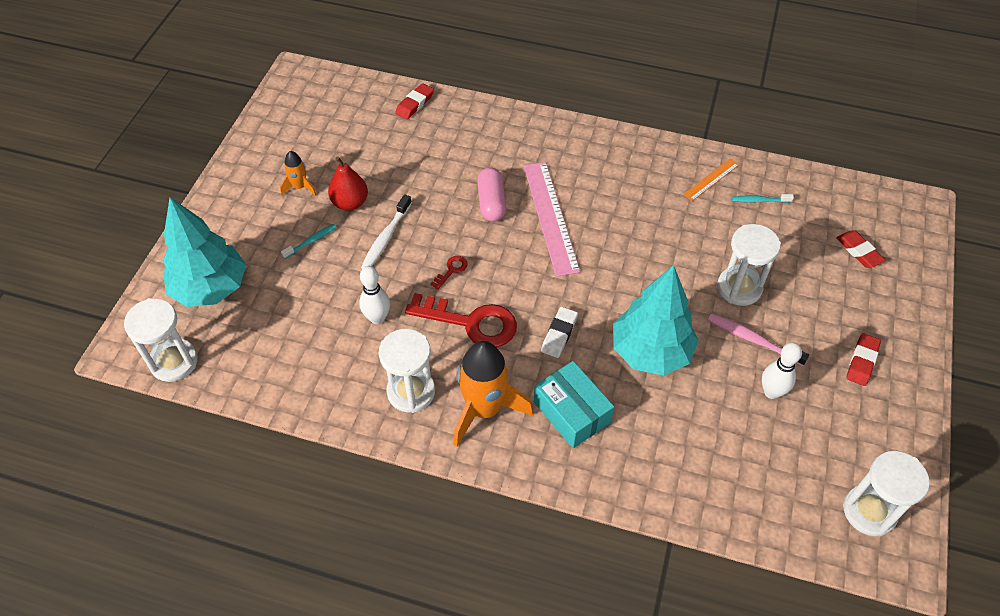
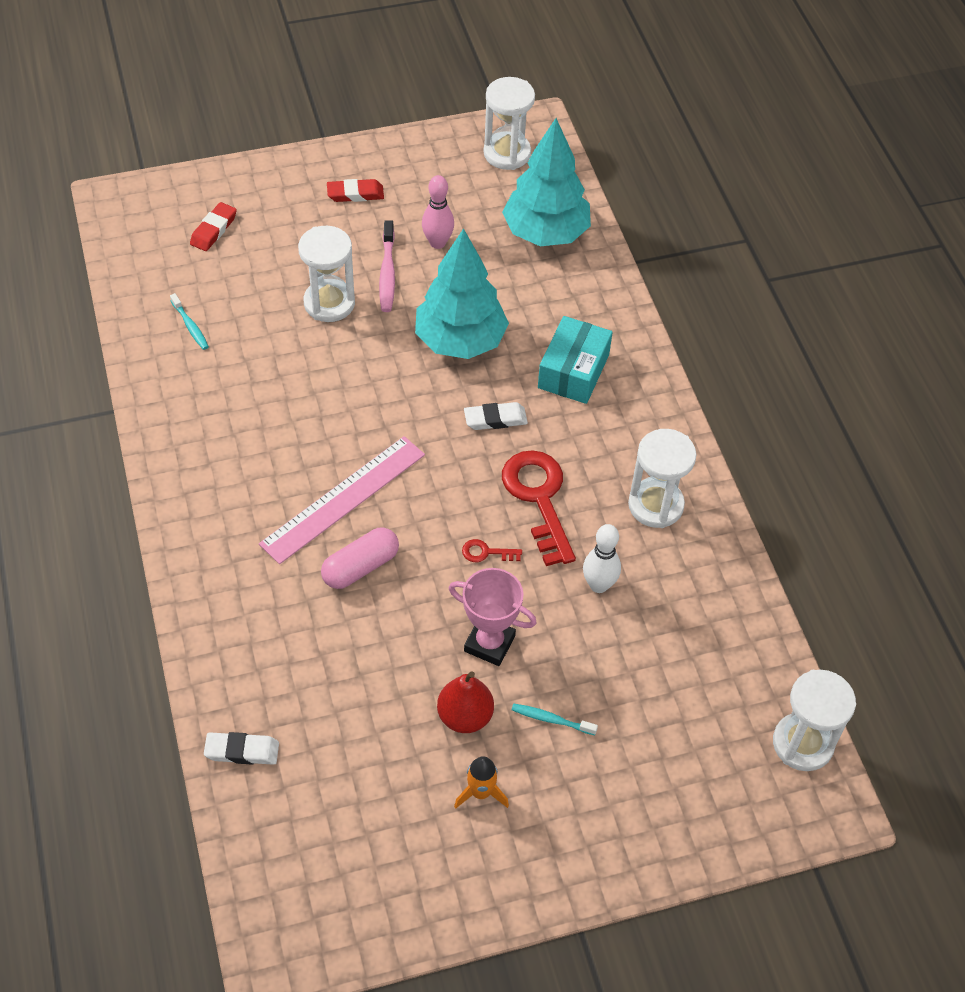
camera: 125 degrees left, 0 degrees up
(211, 288) = (693, 780): turquoise tree -> turquoise tree (545, 233)
(386, 238) = (489, 643): white toothbrush -> pink trophy
(414, 104) = (242, 751): red eraser -> white eraser
(484, 409) = (625, 437): orange rocket -> none
(711, 179) = (183, 377): orange ruler -> none
(771, 392) = (437, 243): white bowling pin -> pink bowling pin

